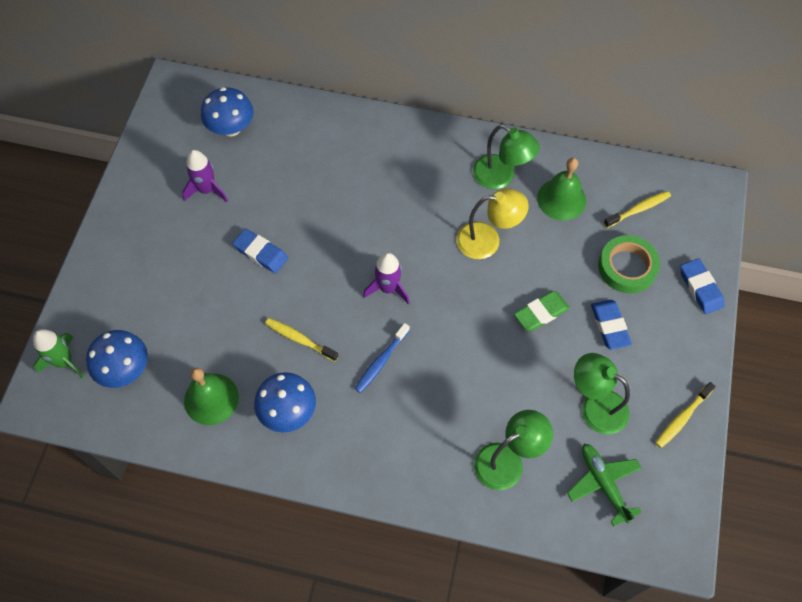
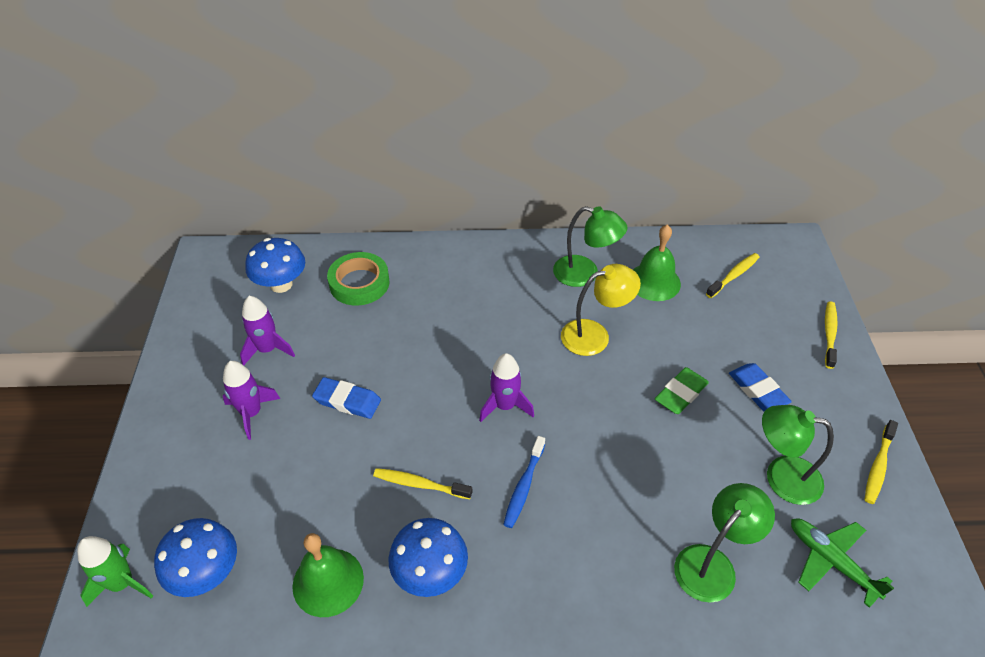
camera: 15 degrees left, 15 degrees down
(182, 246) = (251, 413): none -> purple rocket
(627, 267) = (748, 330): green tape -> green tape (359, 283)
(700, 288) = (829, 334): blue eraser -> yellow toothbrush

